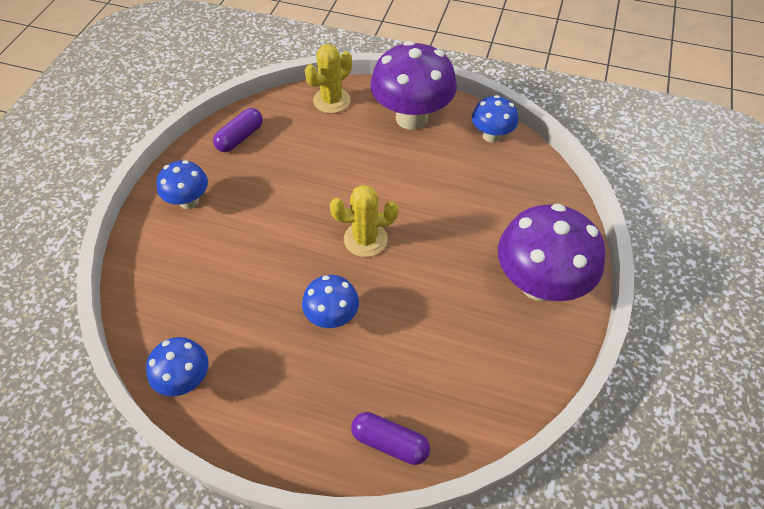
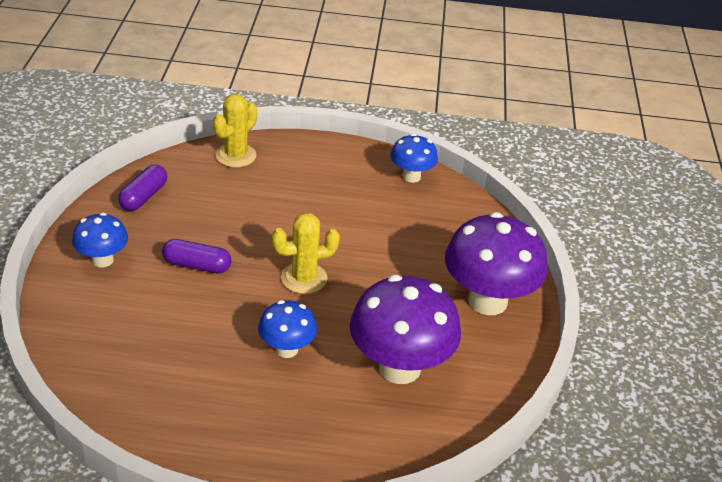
camera: 15 degrees left, 15 degrees down
(185, 380) = (145, 420): blue mushroom -> none
(390, 442) = (372, 449): purple capsule -> purple capsule (197, 265)
(411, 118) = (325, 166): purple mushroom -> purple mushroom (399, 367)

